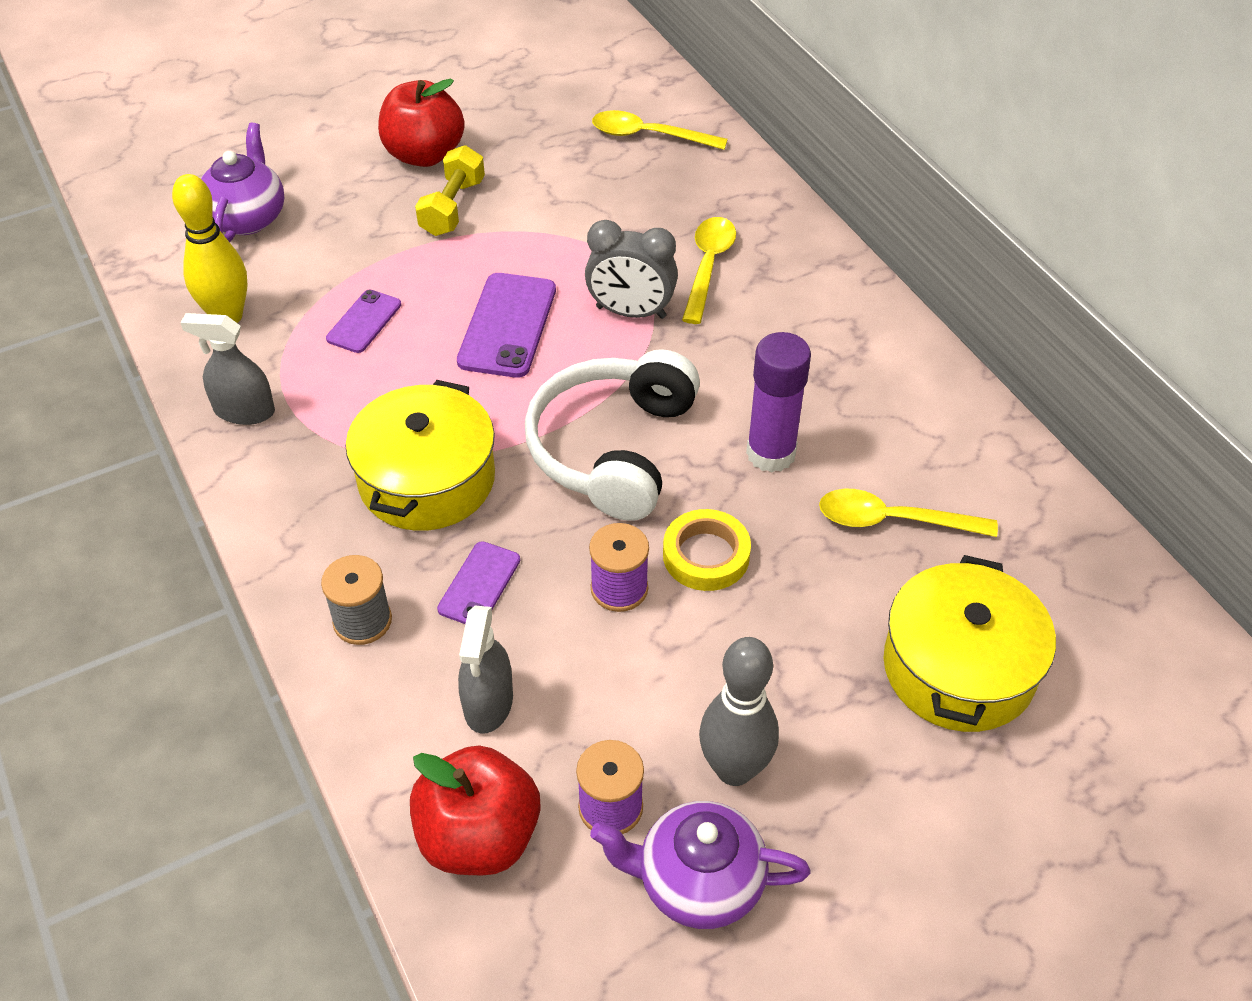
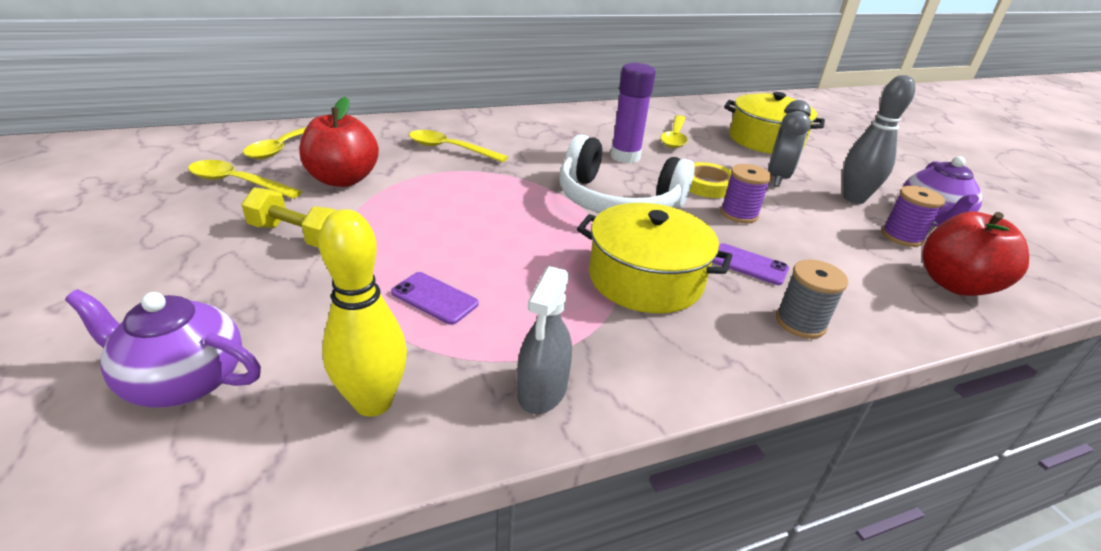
camera: 85 degrees left, 15 degrees down
(424, 155) = (196, 243): red apple -> red apple (343, 180)
(488, 703) = (850, 271): grey spray bottle -> none
(507, 325) = (475, 225): purple phone -> none
(546, 135) = (237, 183): none -> yellow spoon
(631, 312) = (483, 178): grey clock -> grey clock (777, 178)

